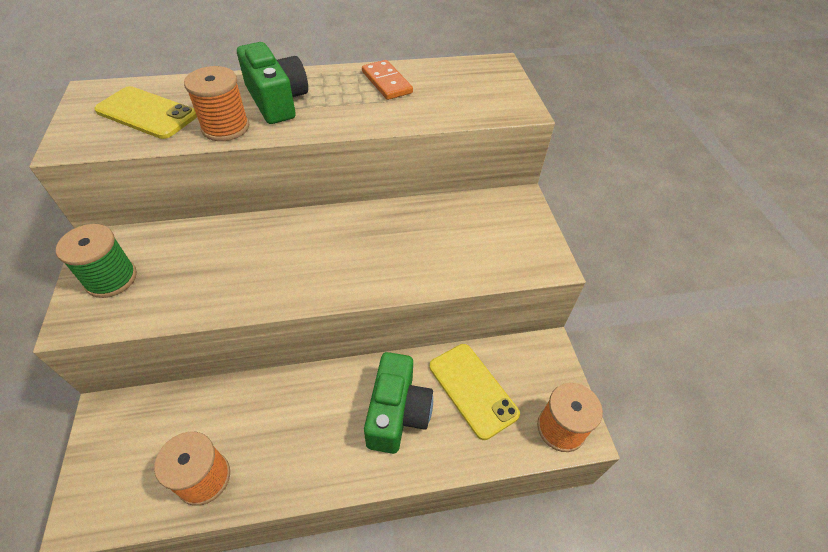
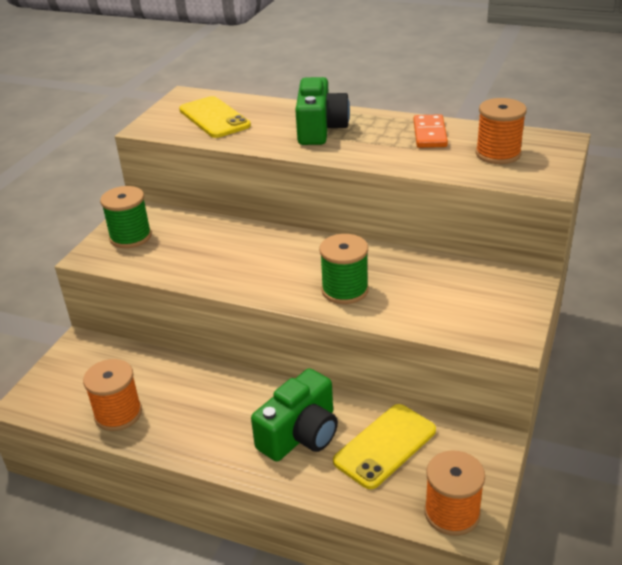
camera: 35 degrees right, 15 degrees down
(225, 127) = (264, 140): orange spool -> orange spool (498, 154)
(382, 263) = (345, 290): none -> green spool
(472, 390) = (385, 446): yellow phone -> yellow phone turned 45 degrees clockwise

